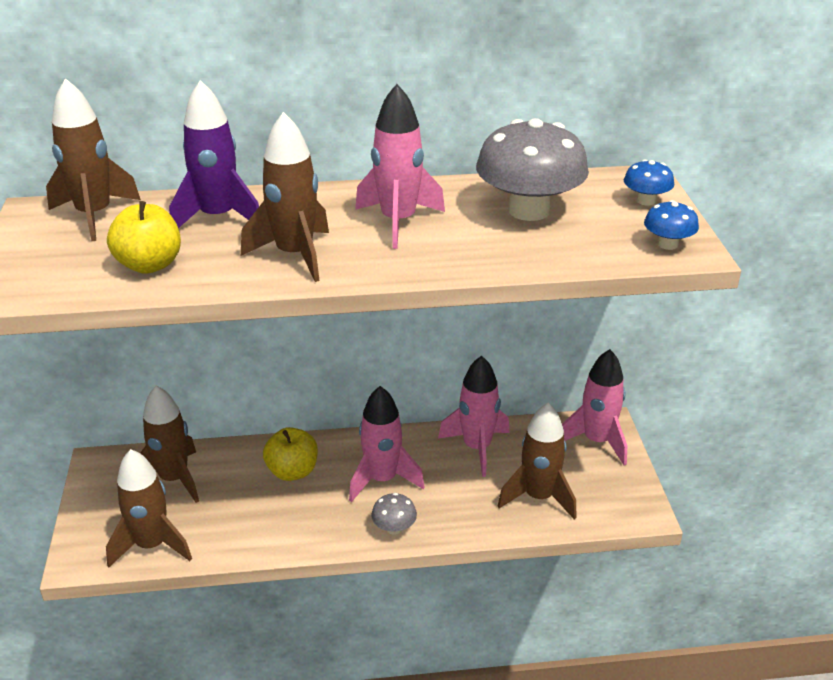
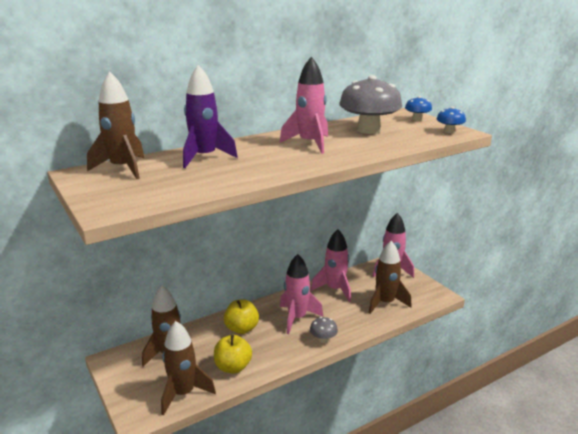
camera: 25 degrees left, 10 degrees down
(149, 265) = (190, 182): yellow apple -> yellow apple (233, 367)
(295, 255) = (272, 164): brown rocket -> none

